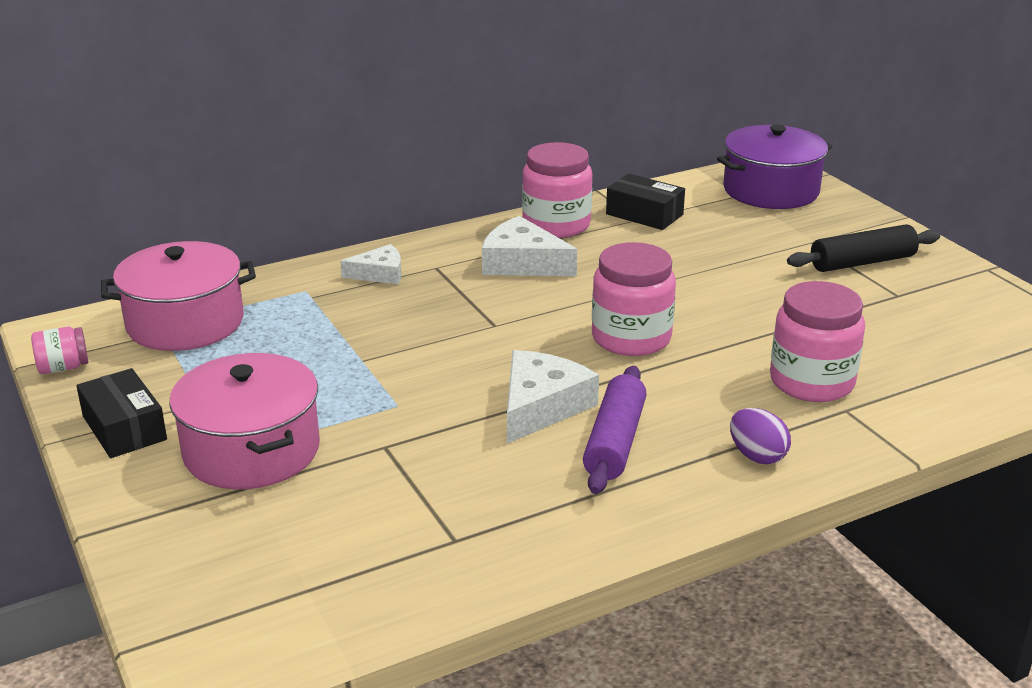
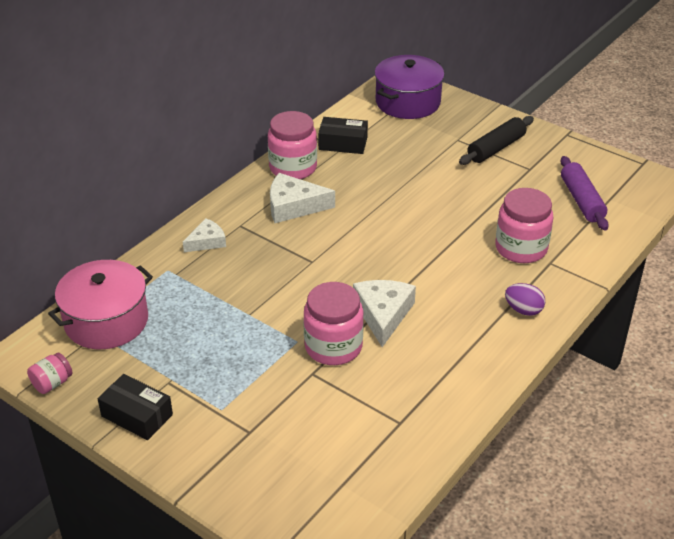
camera: 25 degrees left, 10 degrees up
(252, 450) = (233, 404): pink pot -> none
(614, 442) = (441, 326): purple rolling pin -> purple rolling pin (581, 200)
(631, 338) = (400, 247): pink jar -> pink jar (333, 347)

